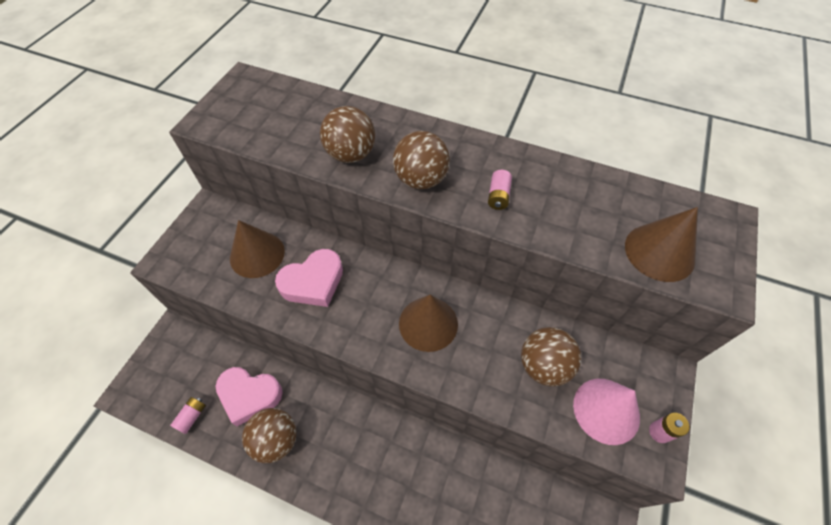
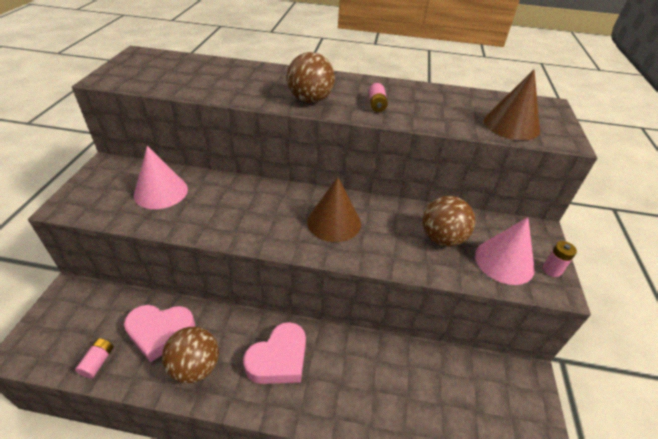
camera: 15 degrees left, 15 degrees down
(257, 254) = (161, 192): brown cone -> pink cone
(313, 282) = (220, 205): pink heart -> pink heart (279, 359)
(351, 154) = (245, 90): brown ball -> none

